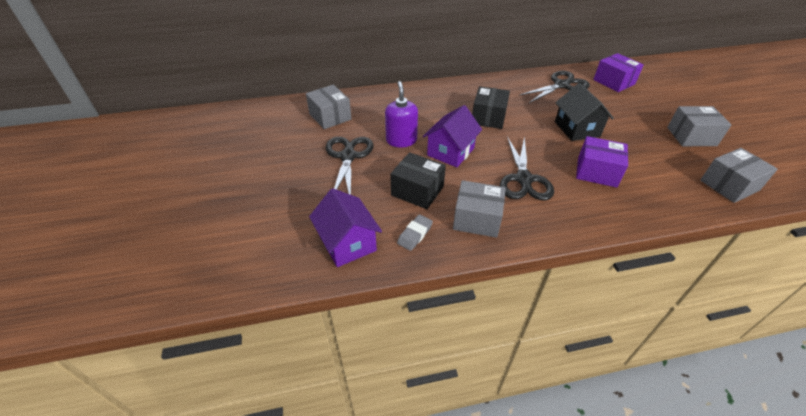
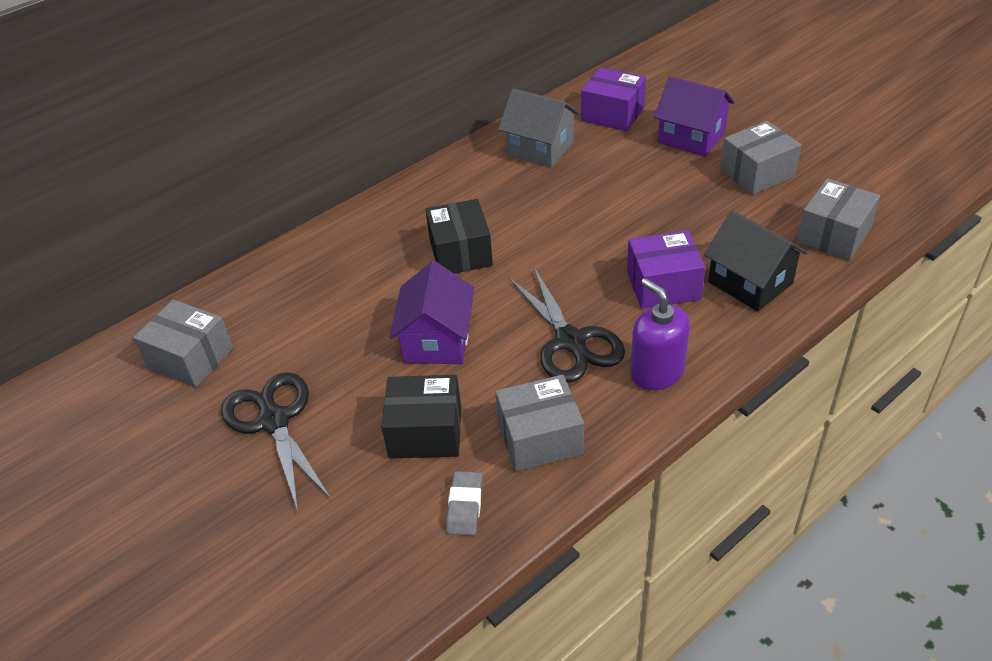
camera: 25 degrees left, 0 degrees up
(347, 243) = (371, 570): purple house -> purple house (691, 137)
(401, 140) = (345, 353): purple soap dispenser -> purple soap dispenser (657, 372)
(561, 85) = (540, 148): black scissors -> grey house
(577, 129) = (601, 221): black house -> black house (750, 283)

